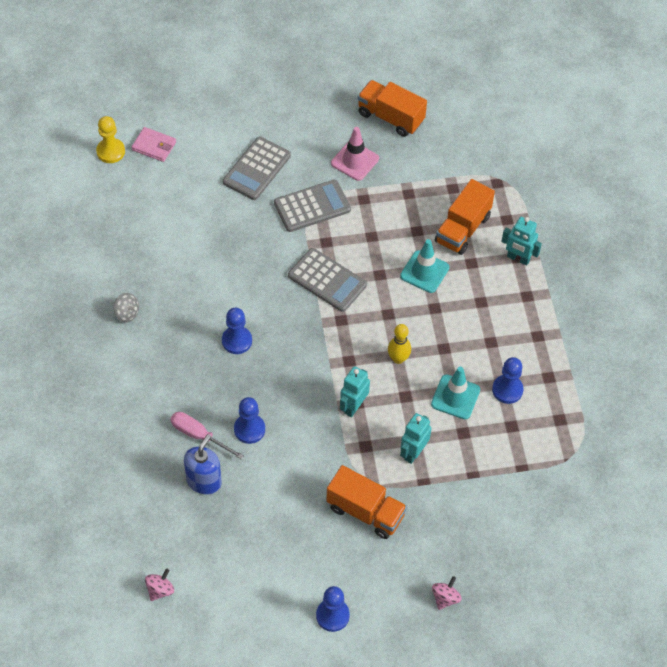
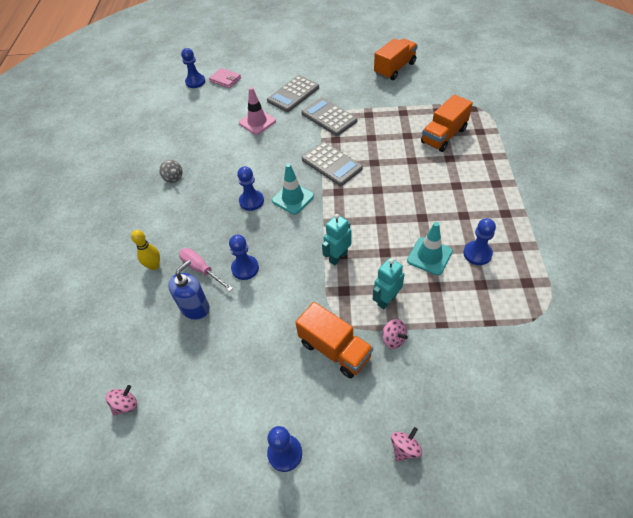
camera: 15 degrees right, 5 degrees down
(110, 151) = (195, 82): yellow pawn -> blue pawn
(312, 206) = (329, 117): grey calculator -> grey calculator turned 120 degrees counterclockwise
(355, 161) = (365, 92): pink traffic cone -> pink traffic cone (257, 122)
(390, 117) = (395, 69): orange truck -> orange truck turned 90 degrees clockwise
(398, 359) = (382, 222): yellow bowling pin -> yellow bowling pin (154, 266)
(424, 272) = (410, 162): turquoise traffic cone -> turquoise traffic cone (293, 198)
(424, 495) = (393, 339): none -> pink spinning top
(518, 258) = (489, 157): turquoise robot -> none

